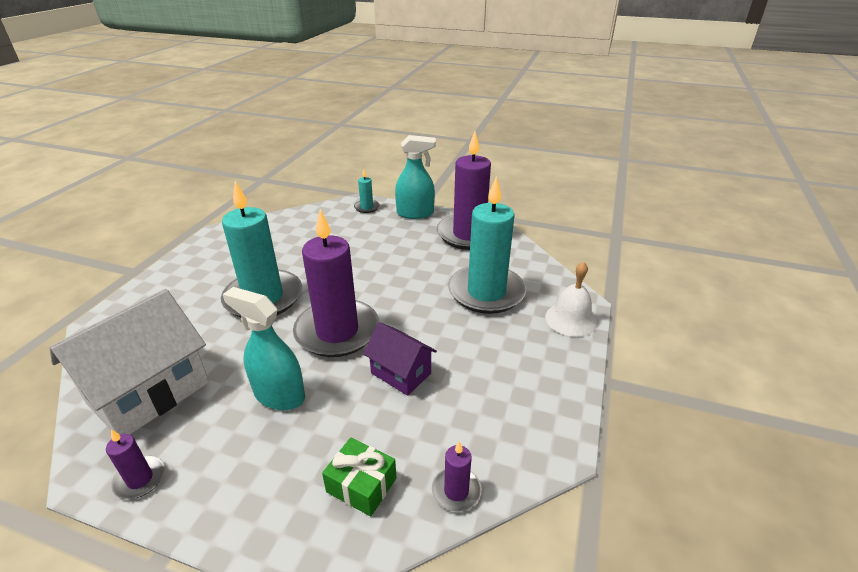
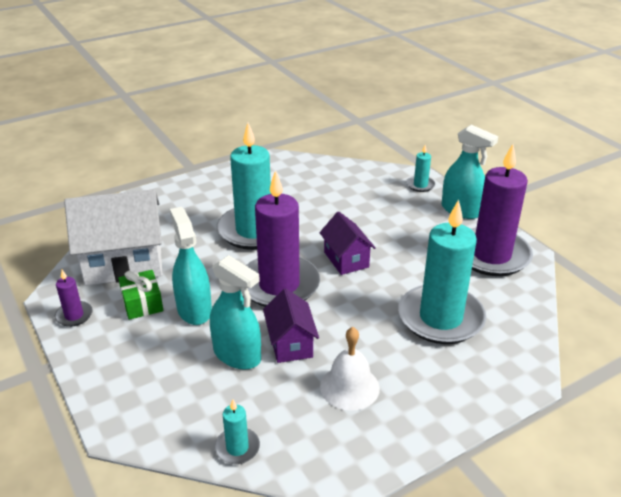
camera: 40 degrees right, 0 degrees up
(361, 485) = (183, 401): green gift -> green gift (142, 303)
(365, 410) = (237, 355): none -> turquoise spray bottle
(371, 284) = (346, 259): none -> purple house
(456, 491) = (237, 448): purple candle -> turquoise candle
(571, 319) = (494, 386): white bell -> white bell (349, 387)

